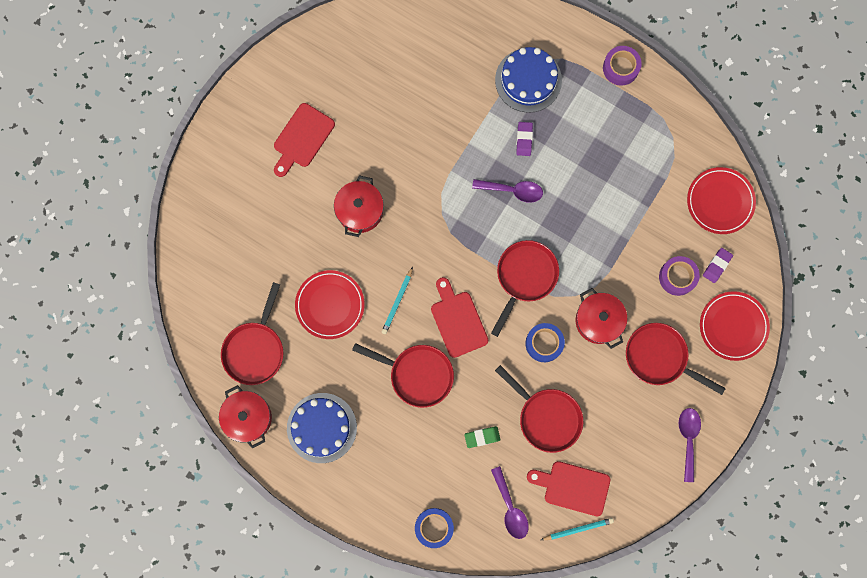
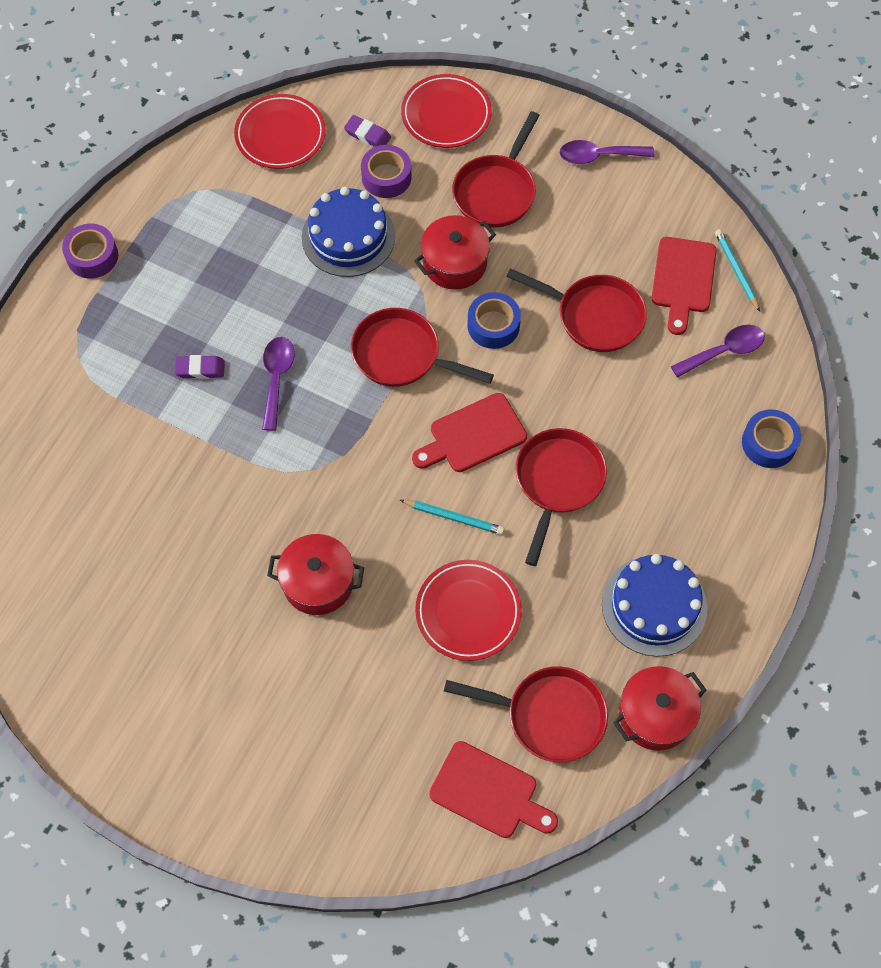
camera: 95 degrees left, 15 degrees down
(302, 138) = (205, 680): red cutting board -> red cutting board (488, 792)
(482, 437) = (634, 392): green eraser -> none
(528, 80) = (110, 370): blue cake -> blue cake (348, 237)
(546, 417) = (594, 316): red pan -> red pan turned 75 degrees clockwise

